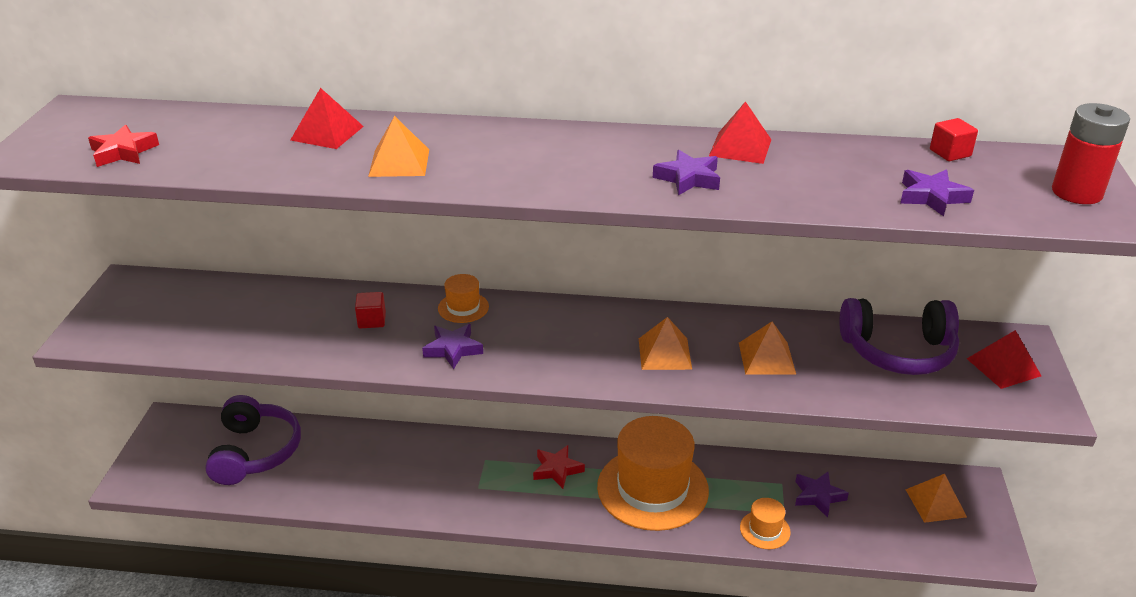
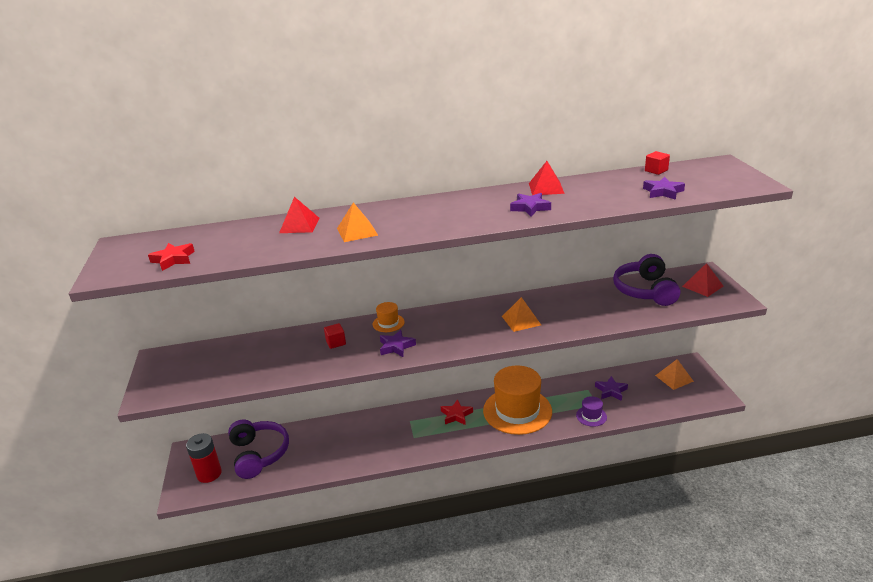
camera: 15 degrees left, 5 degrees down
(765, 530) = (591, 416): orange hat -> purple hat
(766, 358) = (578, 310): orange pyramid -> none
(898, 351) = (645, 291): purple headphones -> purple headphones turned 105 degrees clockwise
(1076, 192) = (731, 176): red battery -> red battery (209, 474)

